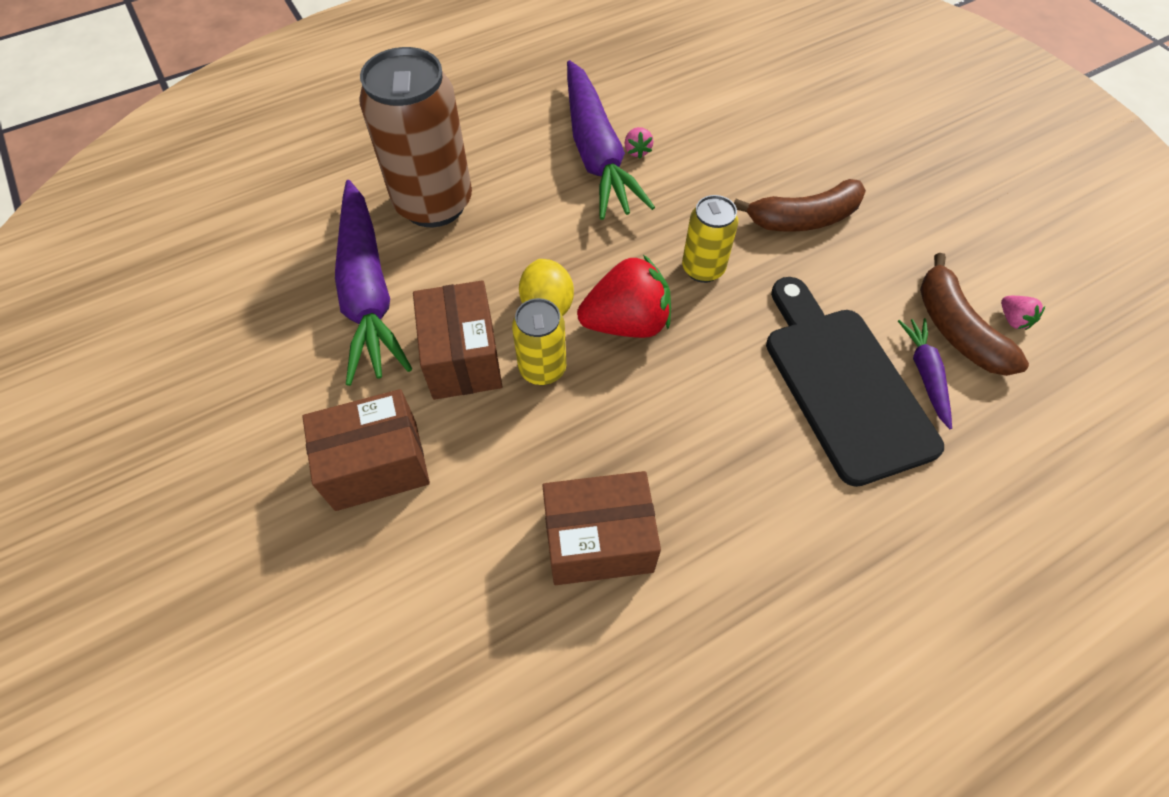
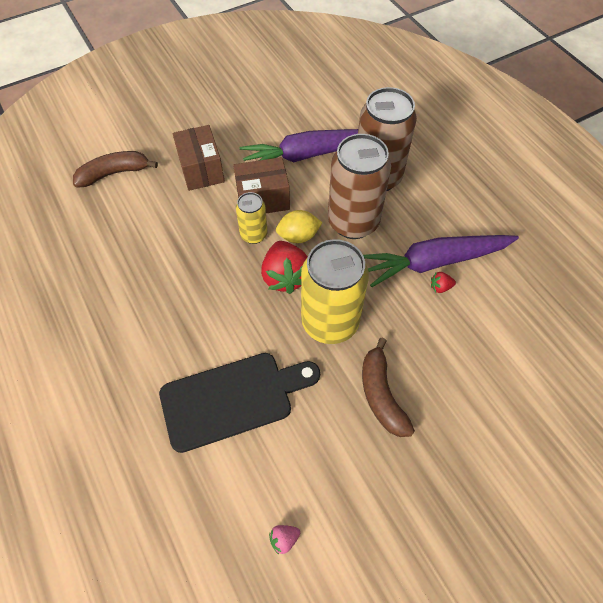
camera: 90 degrees right, 0 degrees up
(522, 236) = (353, 222): none -> brown can
(598, 540) = (147, 261): brown box -> none
(637, 151) = (440, 287): pink strawberry -> red strawberry
(703, 269) = (330, 322): yellow can -> yellow can, size x1.92
(925, 374) = (238, 456): purple carrot -> none
(956, 329) = (276, 489): brown banana -> brown banana (114, 173)

